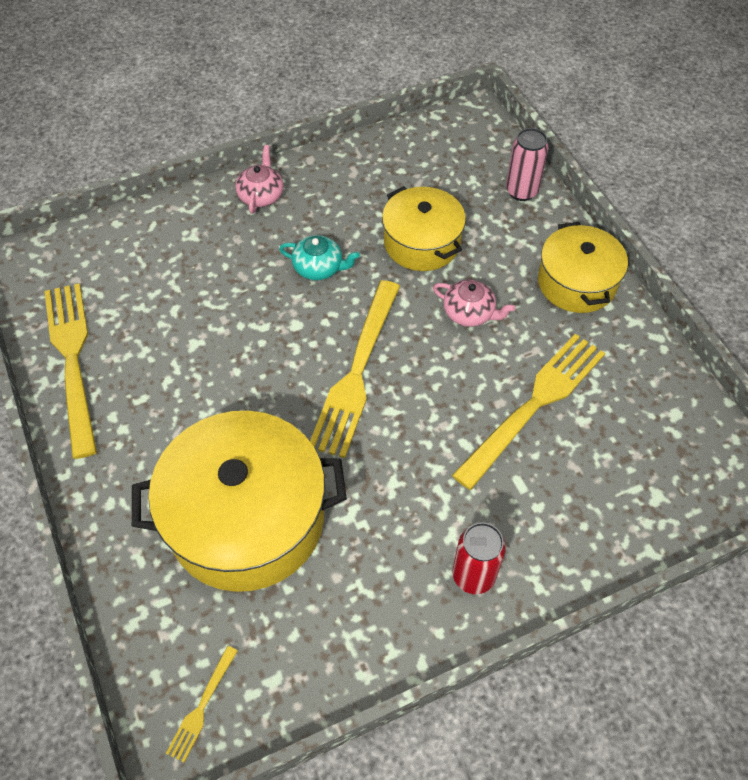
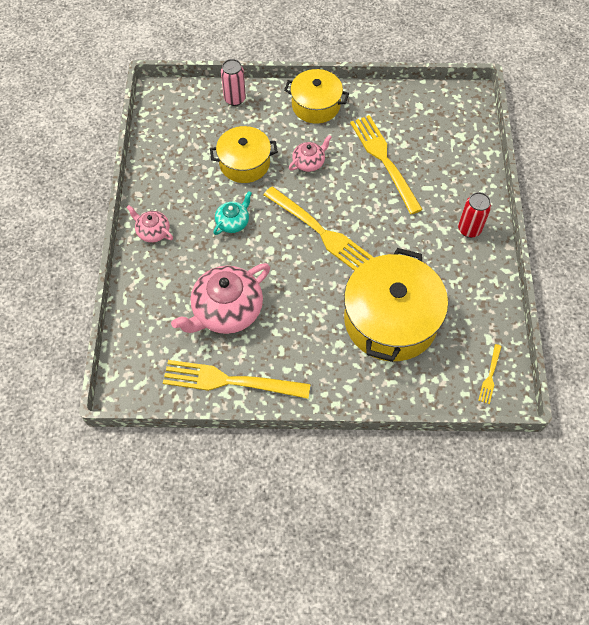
camera: 65 degrees left, 5 degrees up
(177, 315) = (226, 310): none -> pink teapot
(202, 707) = (490, 376): yellow fork -> yellow fork turned 60 degrees clockwise

